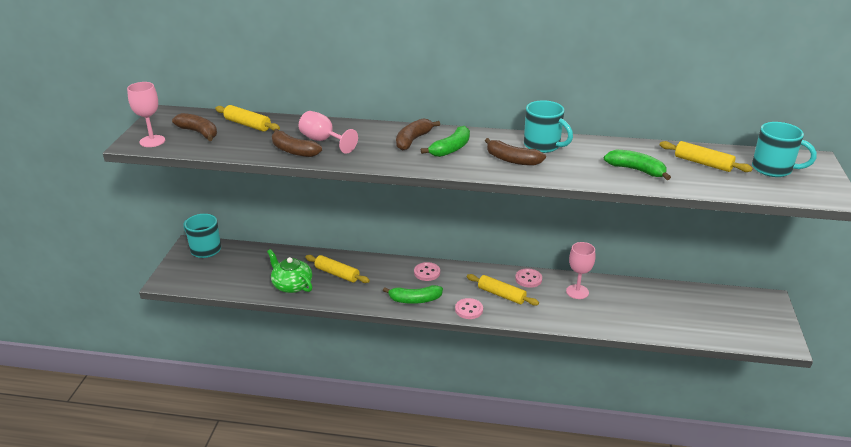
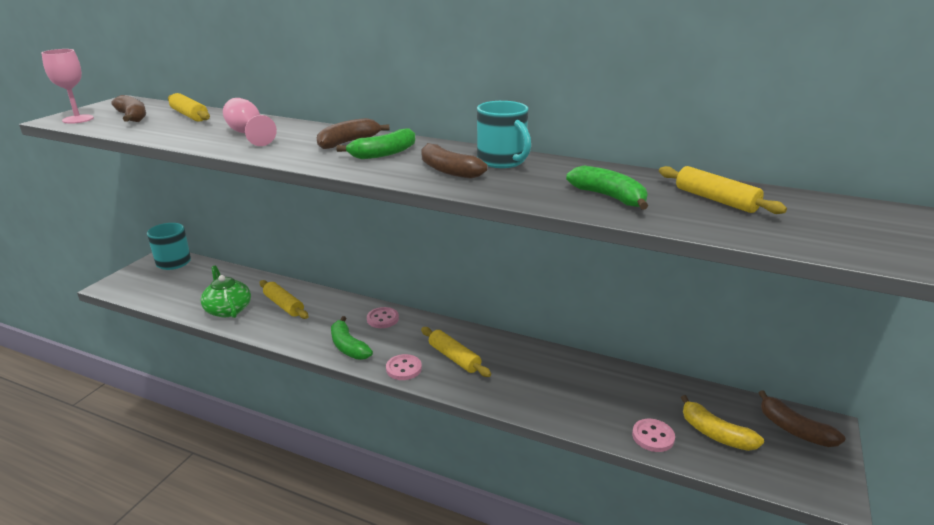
camera: 15 degrees right, 5 degrees down
(293, 151) = (205, 139): brown banana -> brown banana (794, 429)
(414, 300) = (348, 346): green banana -> green banana turned 45 degrees clockwise
(528, 279) = (498, 345): pink button -> pink button (653, 437)
(577, 292) = (552, 370): pink goblet -> none
(704, 317) = (715, 434): none -> yellow banana
(773, 169) = (826, 217): turquoise mug -> none

